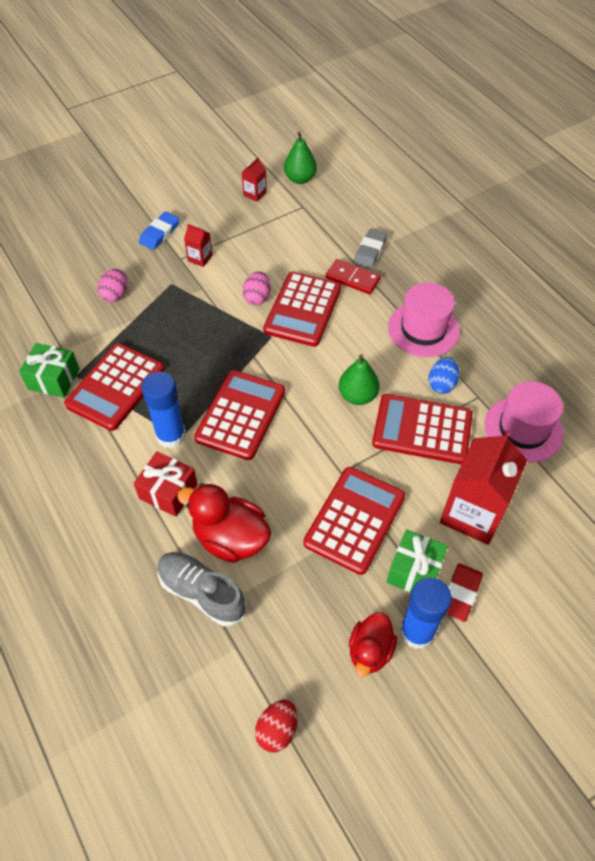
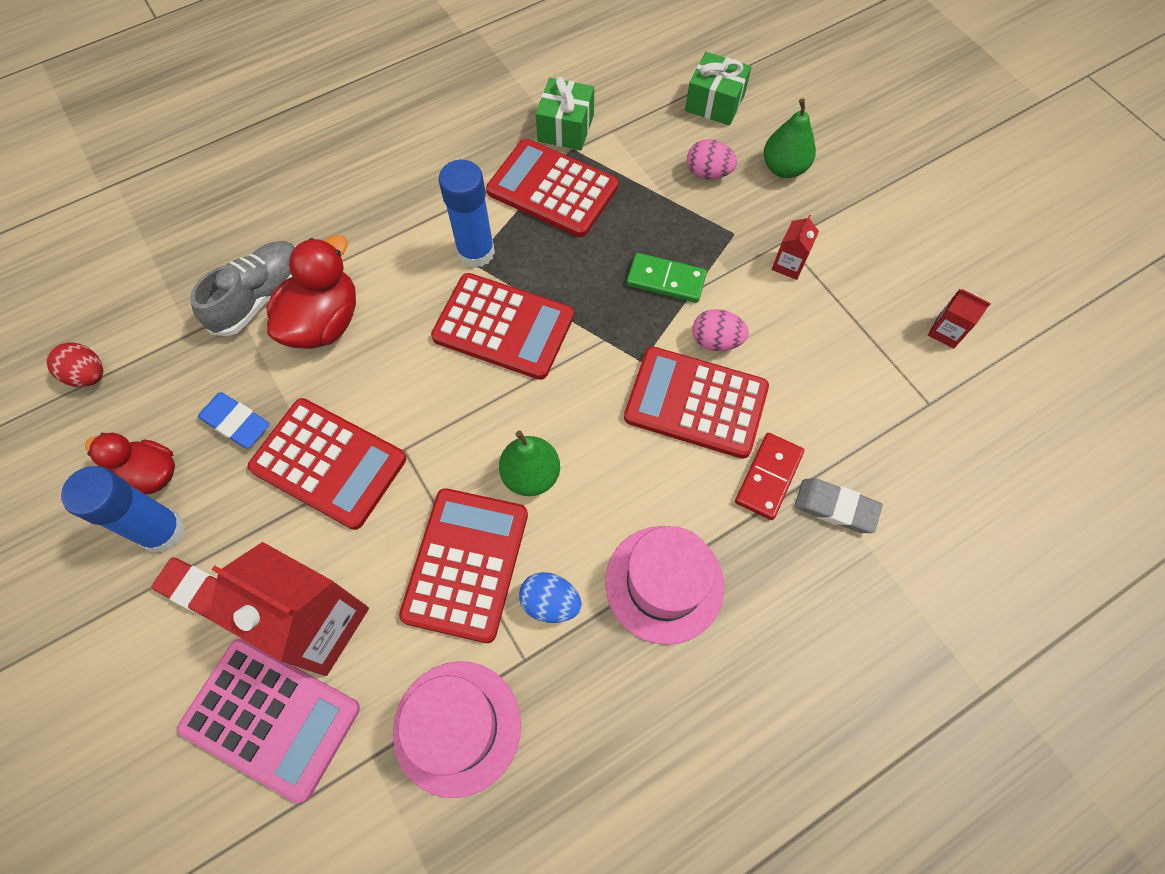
camera: 90 degrees right, 10 degrees up
(159, 233) = (833, 212): blue eraser -> blue eraser (236, 422)
(168, 491) = (395, 255): red gift -> none
(207, 321) = (666, 280): none -> green domino
(300, 179) = (999, 399): green pear -> green pear (784, 168)
(414, 571) = (244, 534): green gift -> green gift (714, 103)
(537, 533) = (271, 718): none -> pink calculator

